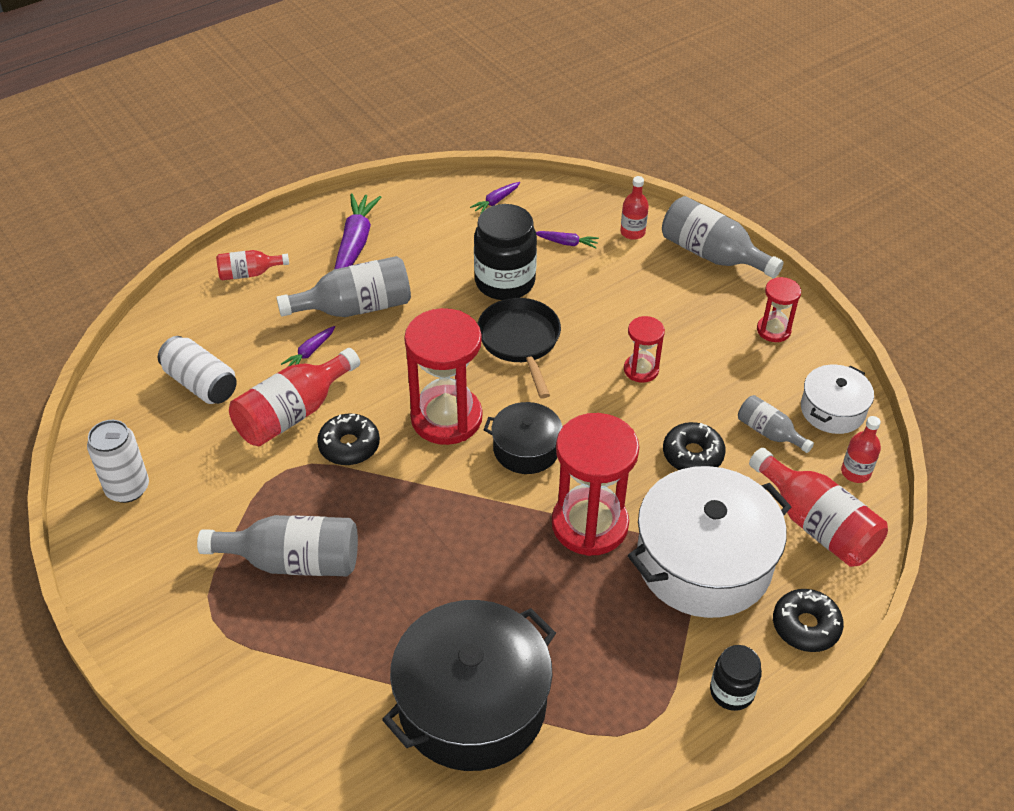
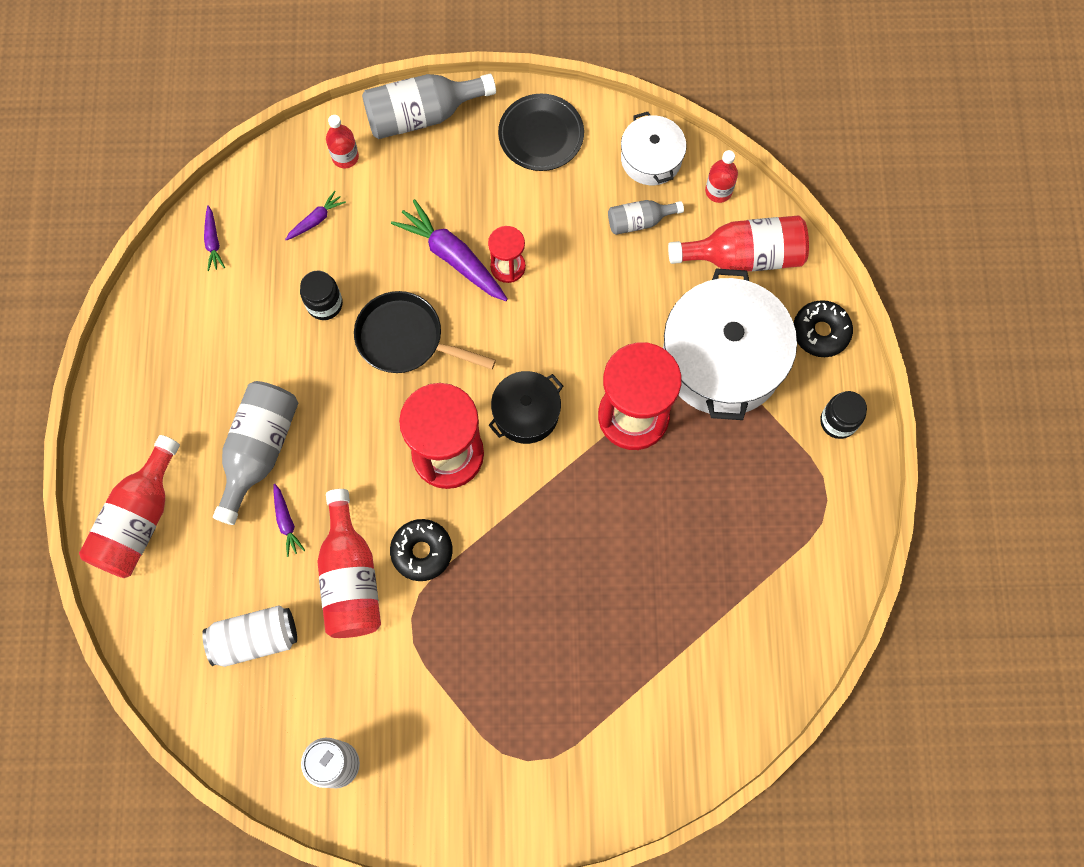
camera: 55 degrees left, 25 degrees up
(249, 273) = (139, 520): red bottle -> red bottle, size x1.79
(293, 561) = (513, 665): grey bottle -> none
(355, 244) = (173, 401): purple carrot -> purple carrot (452, 257)
(472, 704) = (732, 607): black pot -> none
(505, 282) = (324, 304): black jar -> black jar, size x0.56
(692, 455) = (621, 293): black donut -> none
(773, 330) = (541, 135): red hourglass -> black plate

